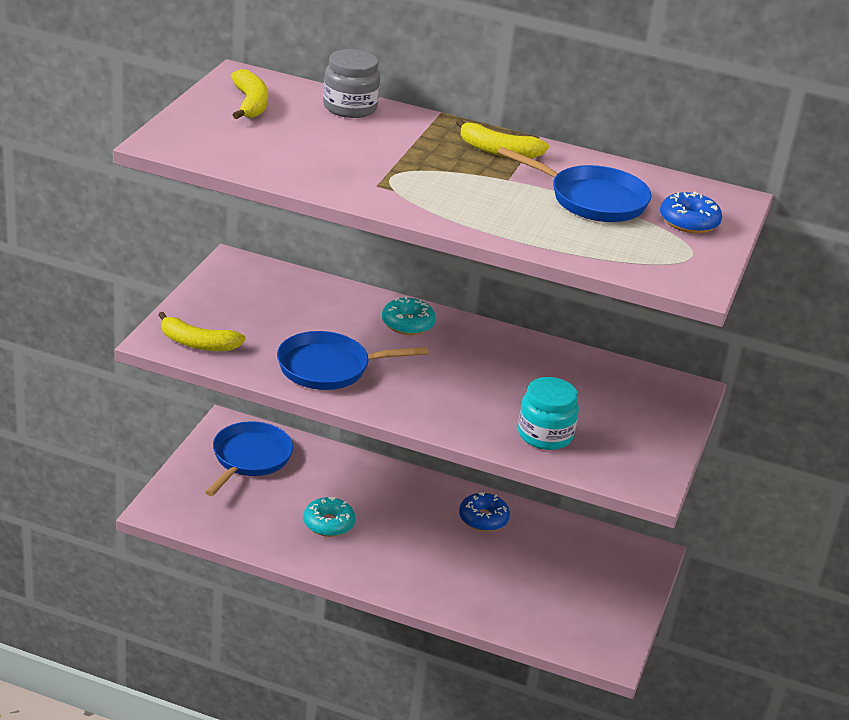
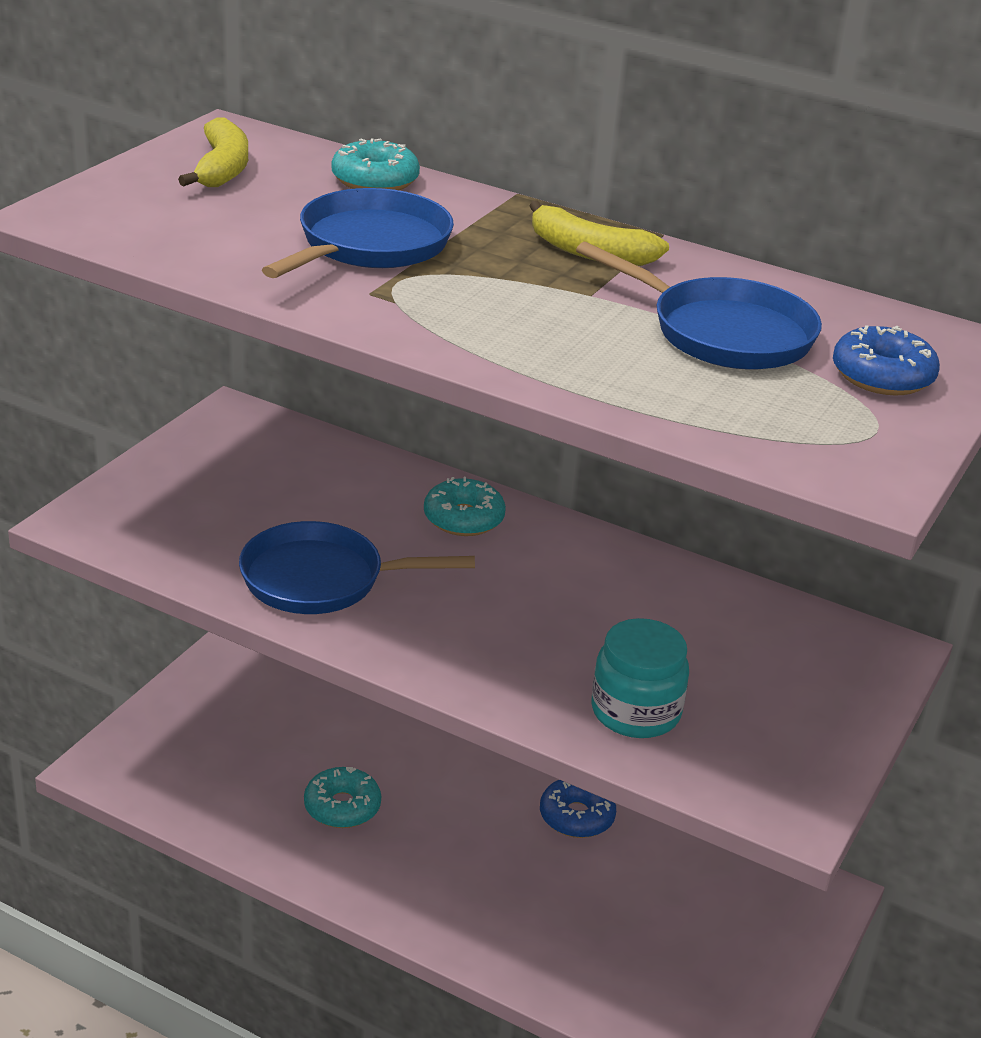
camera: 10 degrees right, 0 degrees up
(198, 343) = (134, 530): yellow banana -> none
(249, 459) = (253, 698): blue pan -> blue pan (369, 246)
(350, 107) = (375, 180): grey jar -> turquoise donut

